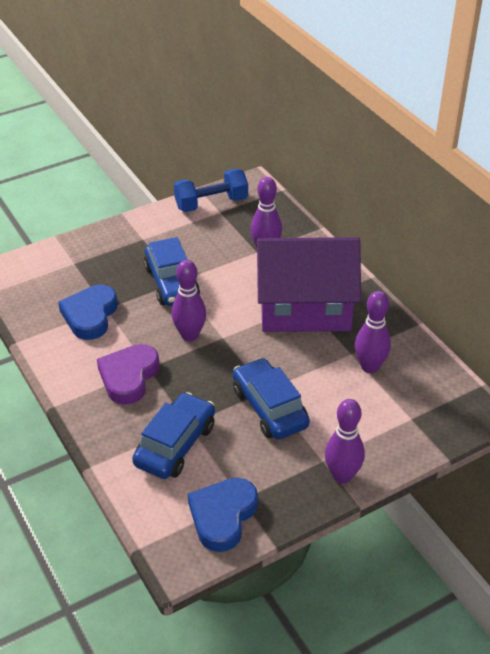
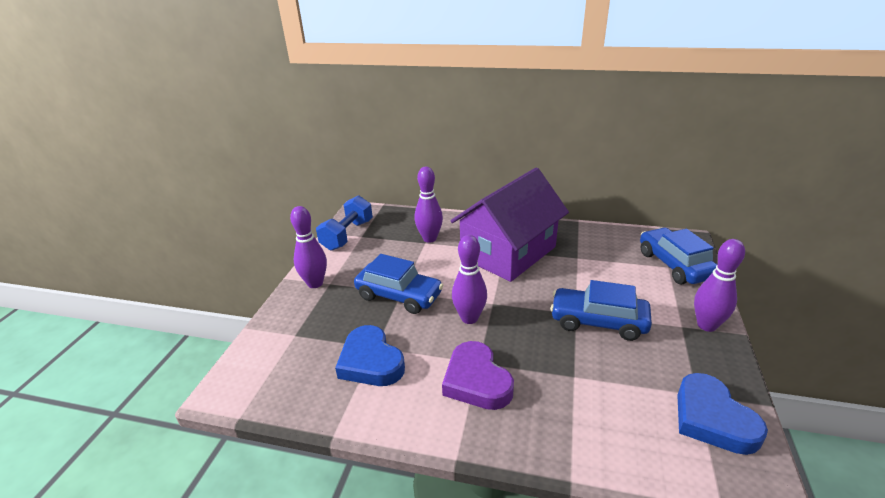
camera: 45 degrees left, 10 degrees down
(175, 445) = (594, 399): blue car -> blue car (674, 265)
(370, 367) = (599, 257): purple bowling pin -> purple bowling pin (315, 283)

